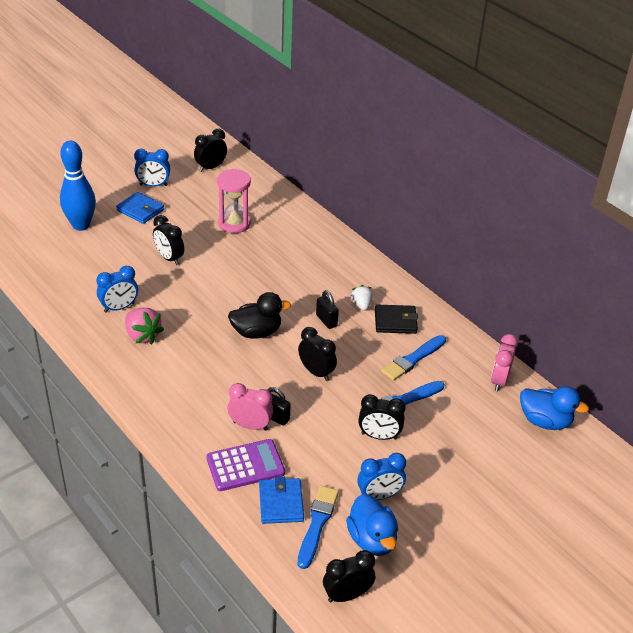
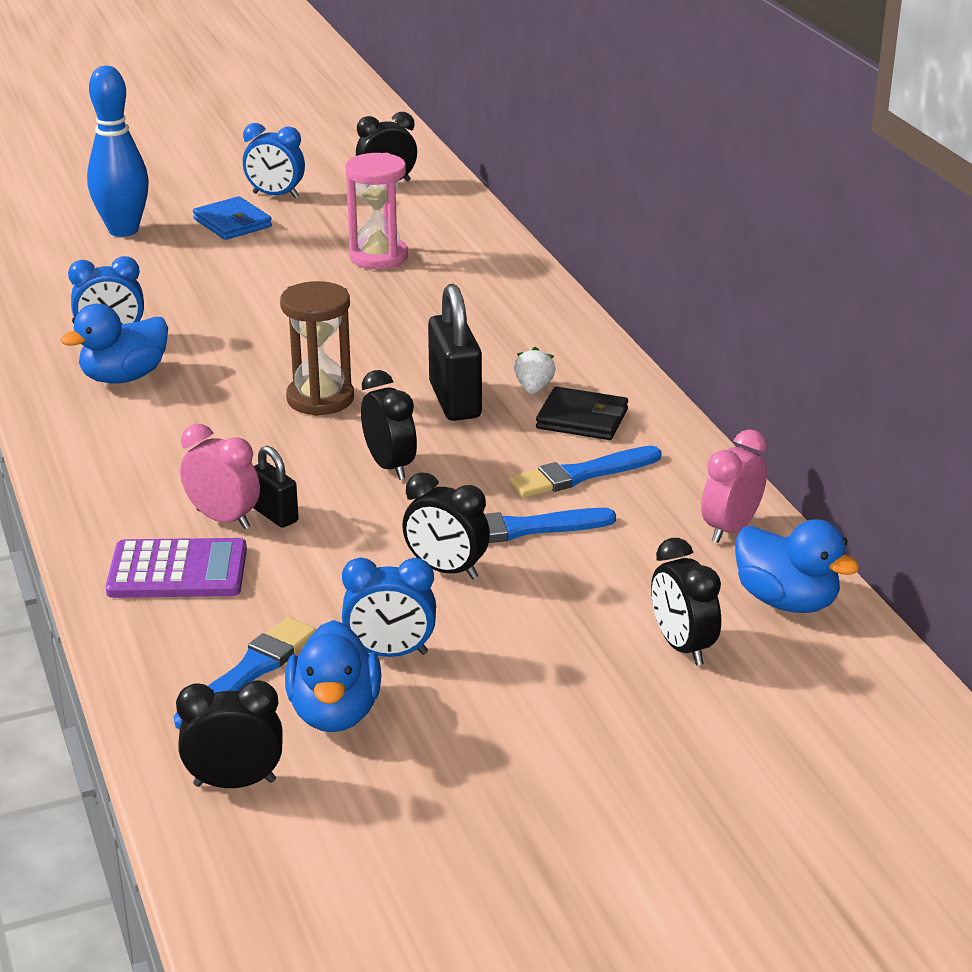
camera: 20 degrees right, 10 degrees down
(142, 336) = (124, 377): pink strawberry -> blue duck
(169, 258) = (238, 287): black clock -> black clock (682, 646)
(256, 332) = (320, 399): black duck -> brown hourglass
(281, 503) = (204, 632): blue wallet -> none
(326, 320) = (455, 401): black padlock -> black padlock, size x1.77

